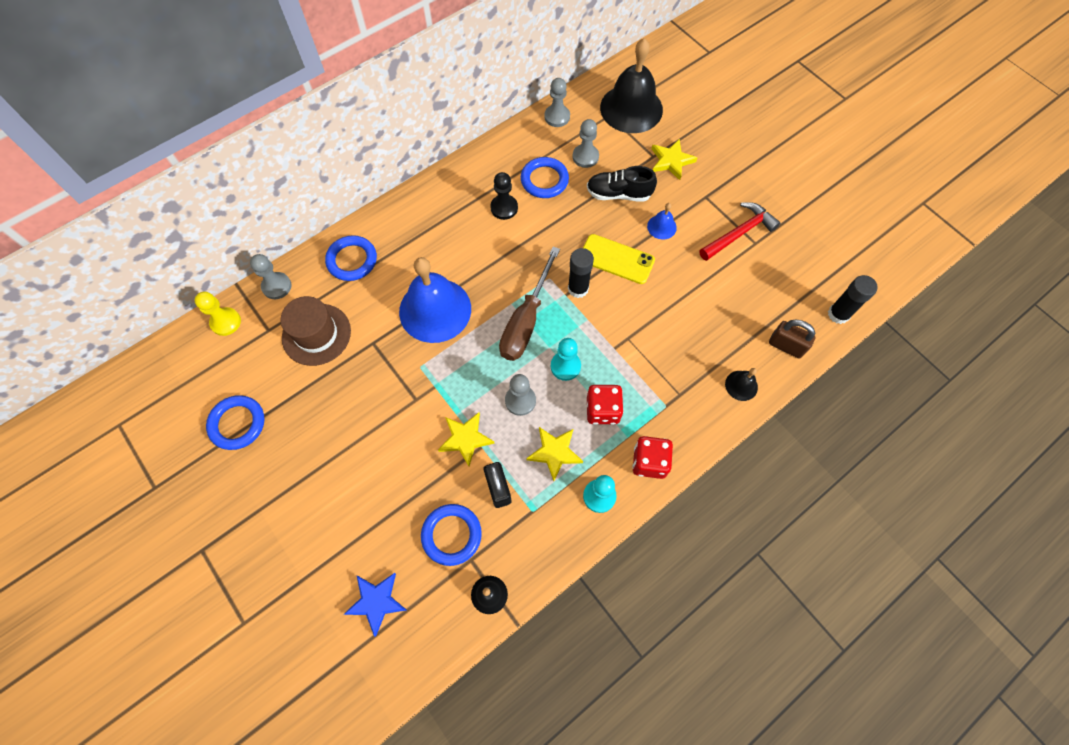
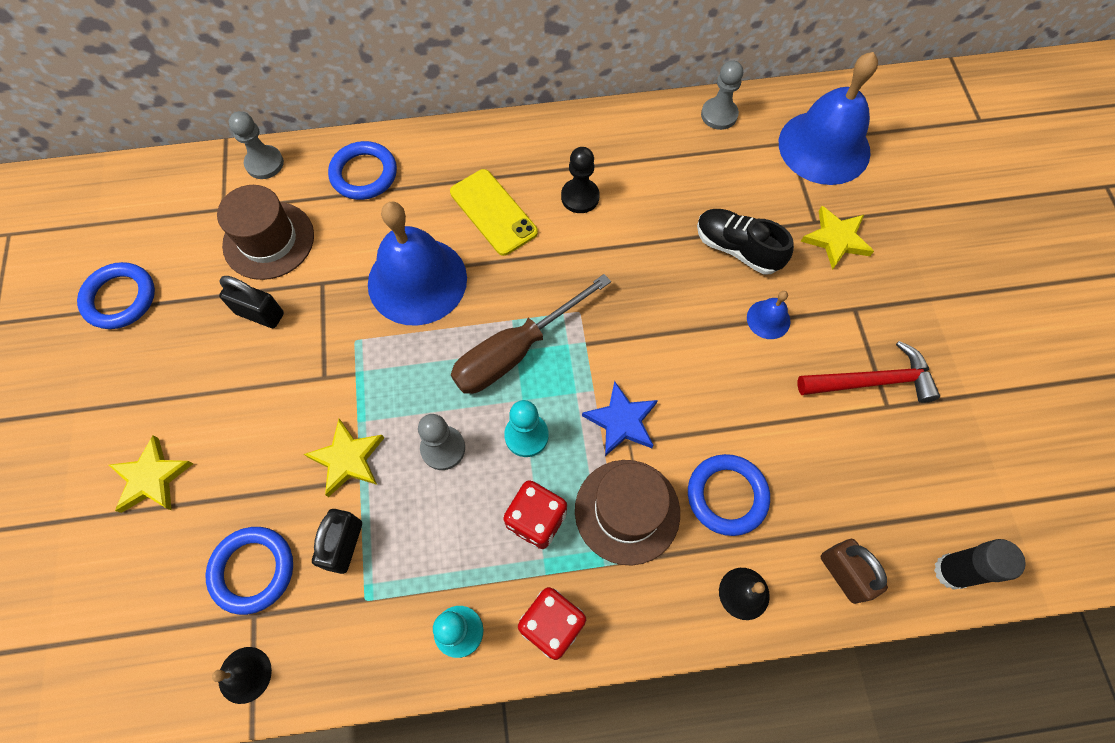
camera: 30 degrees right, 0 degrees up
(226, 322) = (186, 177): yellow pawn -> none
(344, 383) = (260, 313): none -> black padlock
(376, 601) = (117, 600): blue star -> blue star (621, 421)
(544, 180) = (652, 186): blue ring -> blue ring (727, 496)
(555, 452) = (441, 540): yellow star -> yellow star (151, 478)
(578, 288) = (606, 344): black glue stick -> none
(585, 157) = (723, 181): grey pawn -> none
(616, 259) = (680, 332): yellow phone -> yellow phone (493, 212)
(631, 108) = (824, 147): black bell -> blue bell
(651, 377) = (627, 511): none -> brown hat

